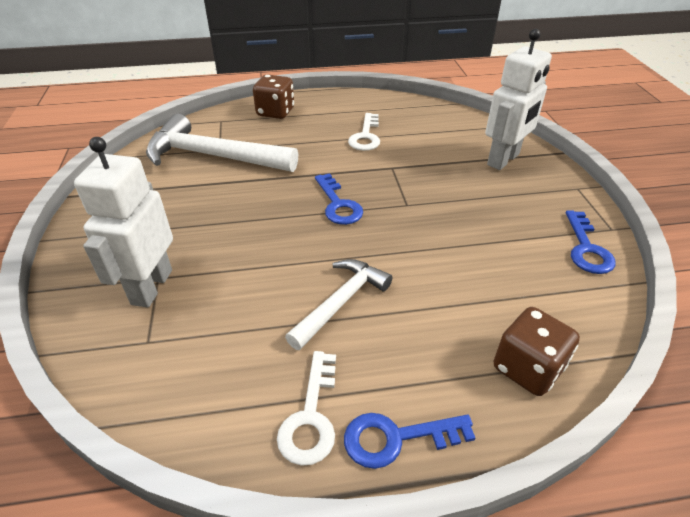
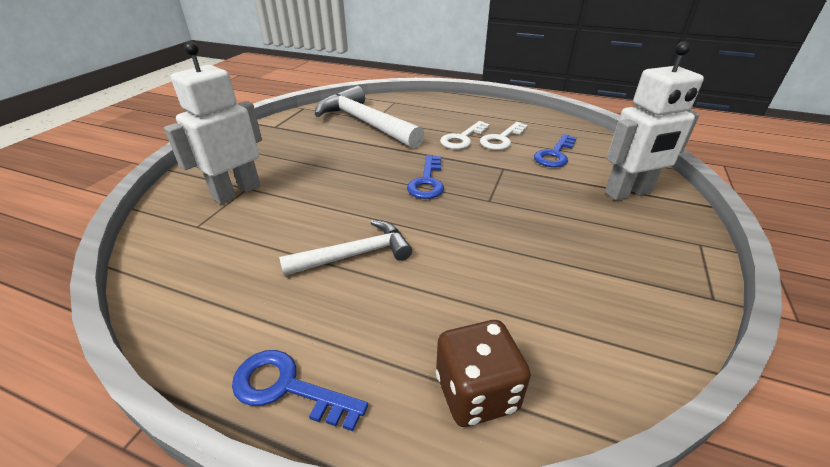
camera: 30 degrees right, 5 degrees down
(275, 112) = (441, 105): brown dice -> none
(311, 417) = (241, 332): white key -> white key (462, 138)
(587, 248) = (660, 306): blue key -> blue key (555, 155)

